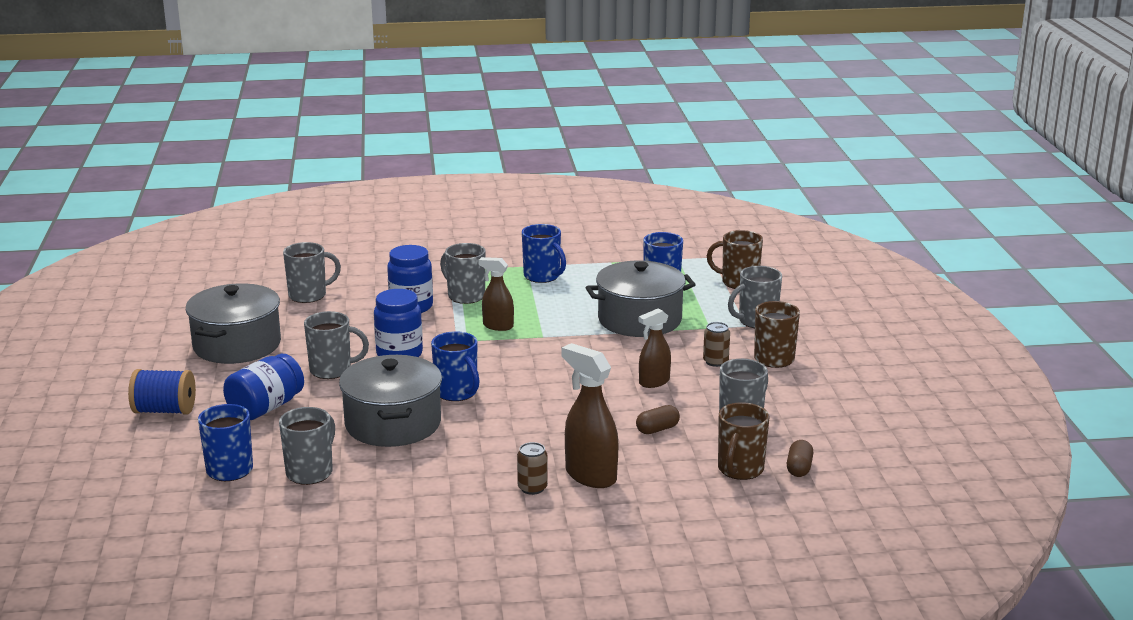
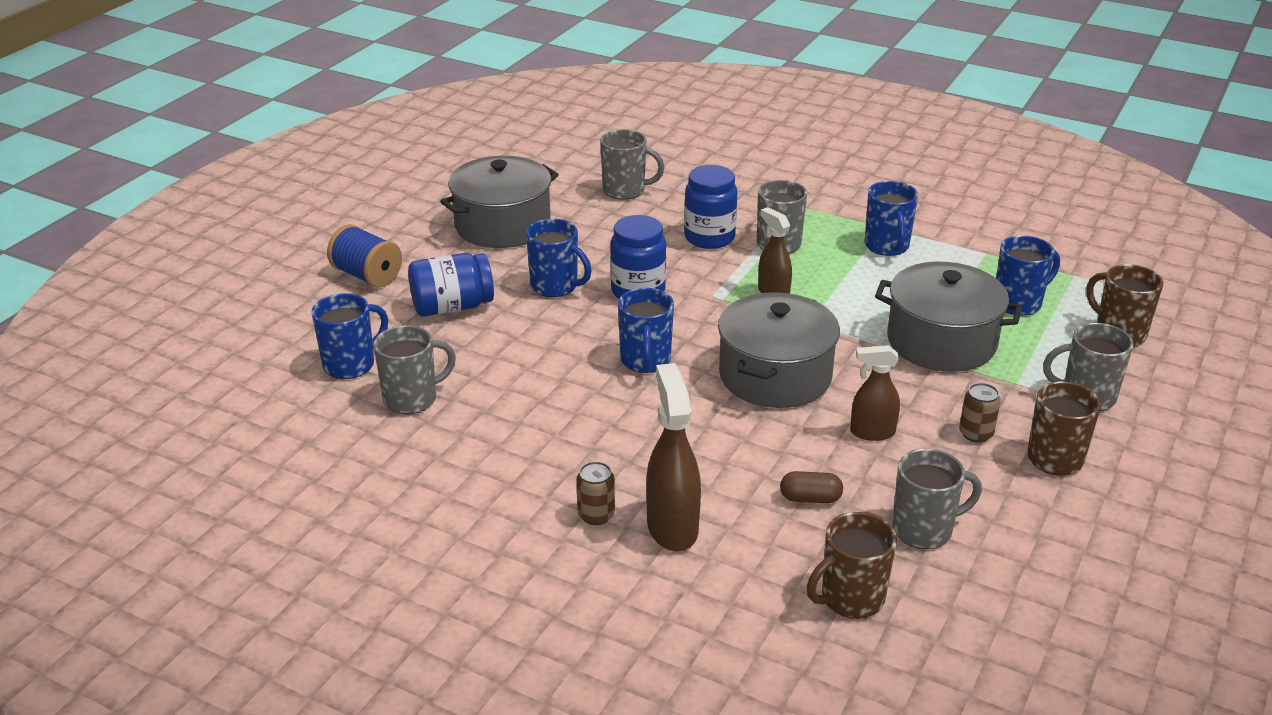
camera: 35 degrees right, 10 degrees up
(332, 370) = (555, 286): grey mug -> blue mug
(393, 424) = (545, 373): grey pot -> grey pot (775, 375)
(799, 468) = (926, 631): brown capsule -> none

